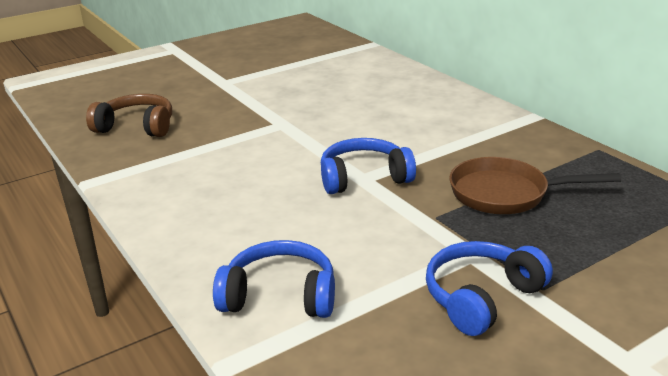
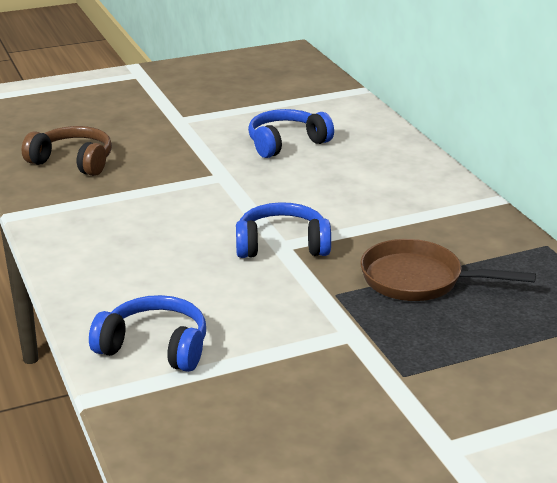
camera: 10 degrees right, 0 degrees up
(482, 297) = (341, 375): blue headphones -> blue headphones (286, 143)

